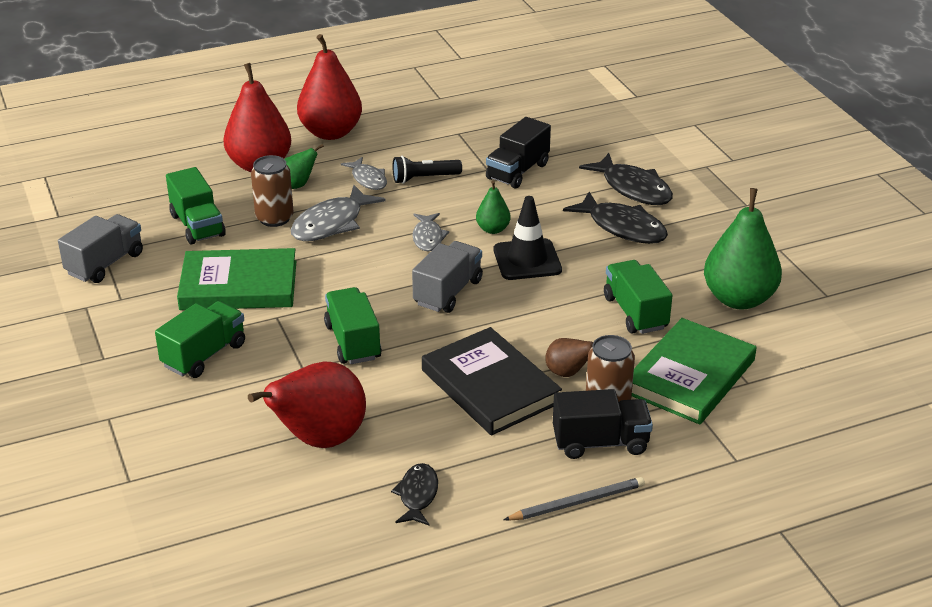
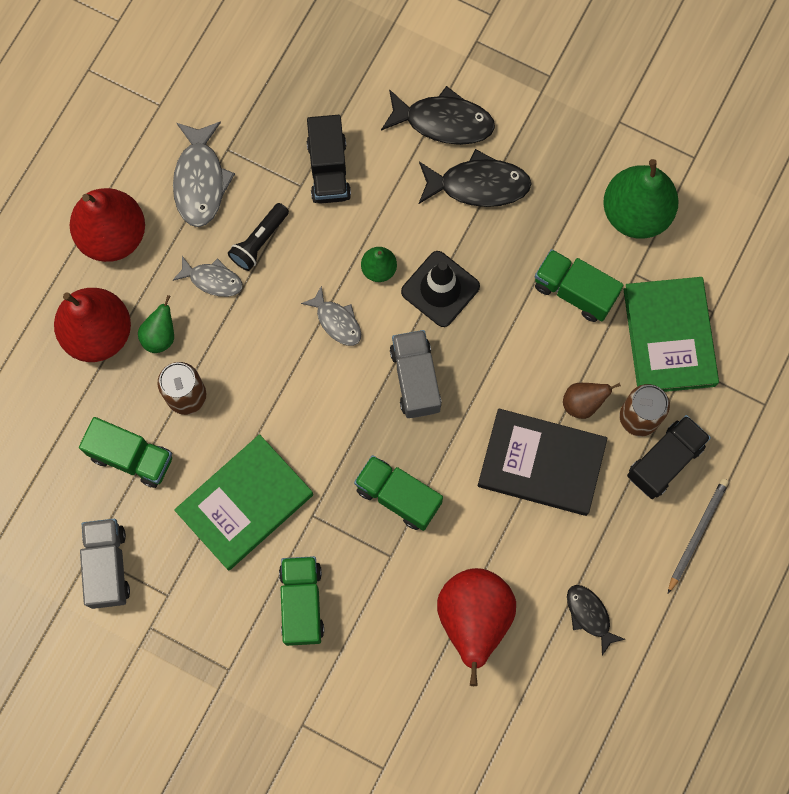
camera: 40 degrees left, 40 degrees up
(331, 224) = (241, 365): grey fish -> grey fish (200, 181)

